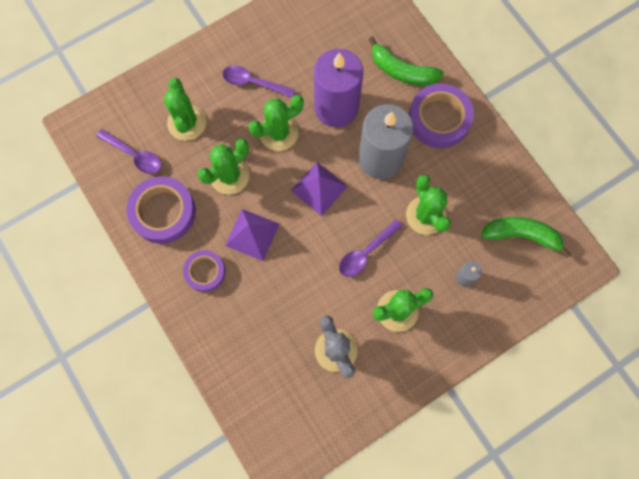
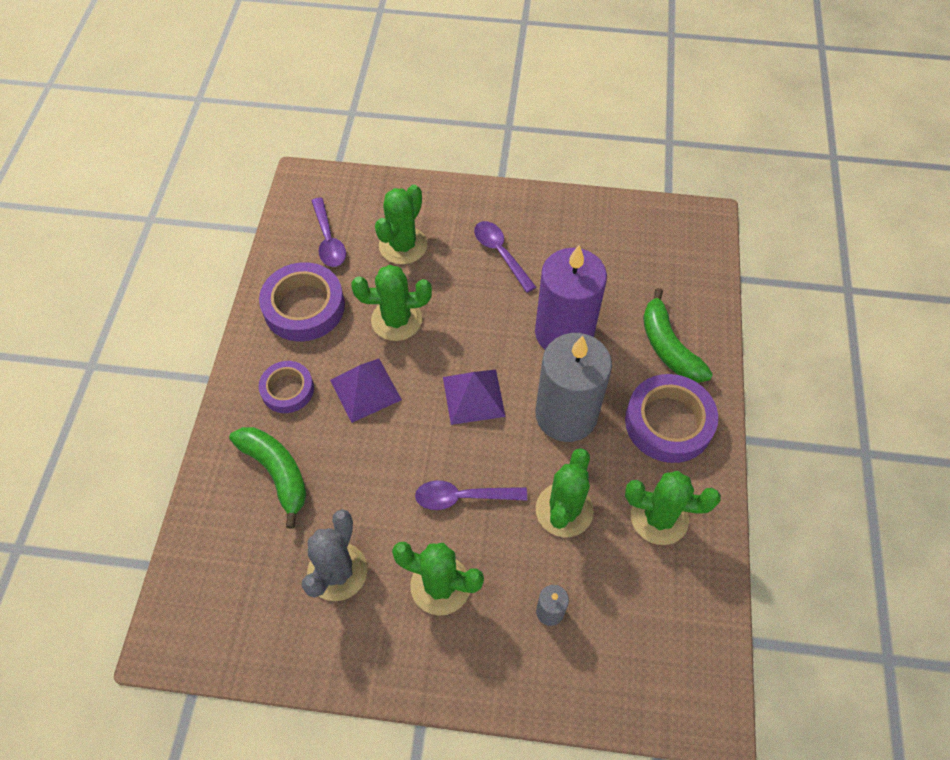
camera: 40 degrees right, 15 degrees down
(278, 133) = (482, 315): green cactus -> green cactus (659, 517)
(521, 235) = (660, 620): green banana -> green banana (276, 472)

